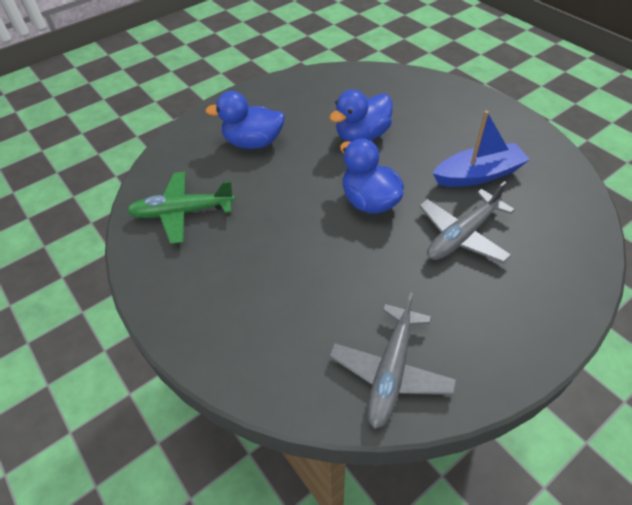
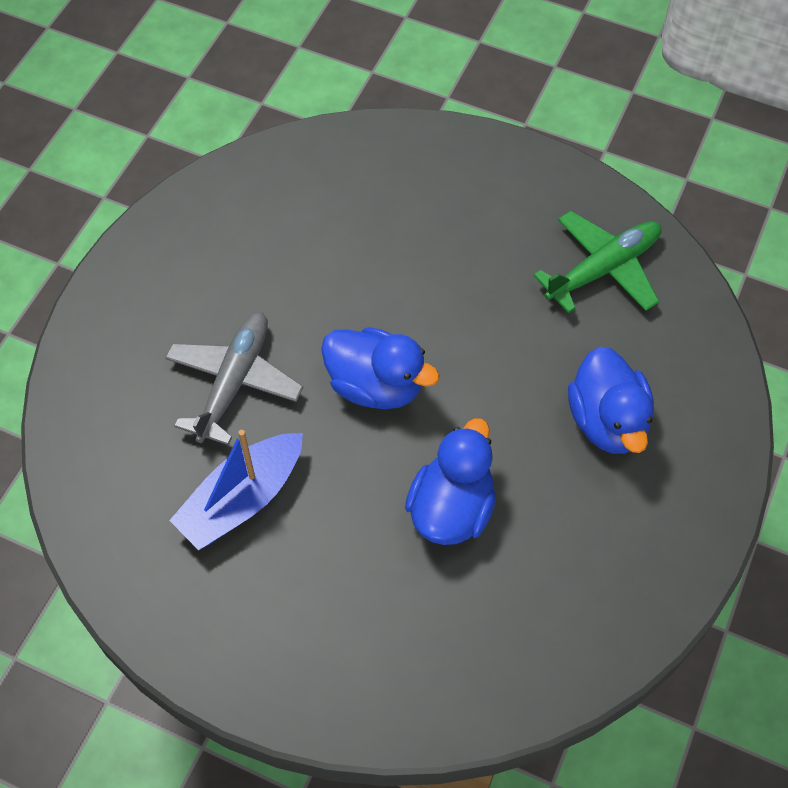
camera: 150 degrees right, 10 degrees up
(253, 142) = (607, 421): blue duck -> blue duck turned 105 degrees clockwise
(391, 371) = (257, 195): grey plane -> none

